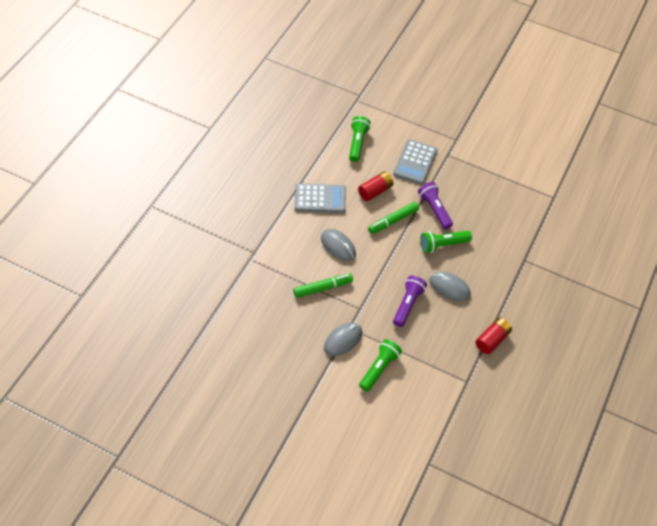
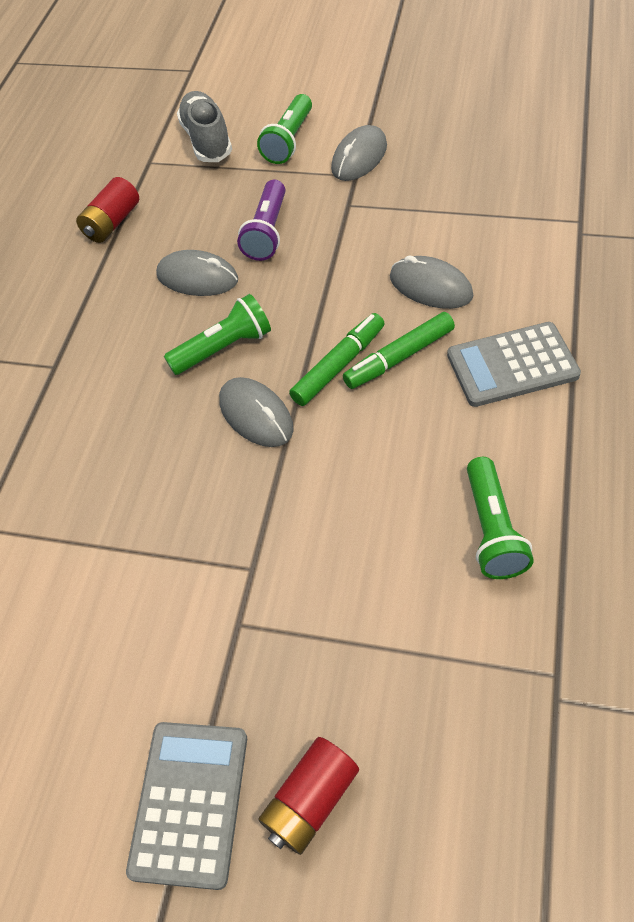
camera: 175 degrees right, 0 degrees up
(323, 288) = (426, 215): green marker -> green marker (399, 358)
(375, 191) = (400, 418): red battery -> red battery (311, 801)
(415, 162) = (330, 520): grey calculator -> grey calculator (190, 803)
(428, 387) = (207, 140): none -> grey shoe
(434, 209) = (256, 415): purple flashlight -> grey mouse

